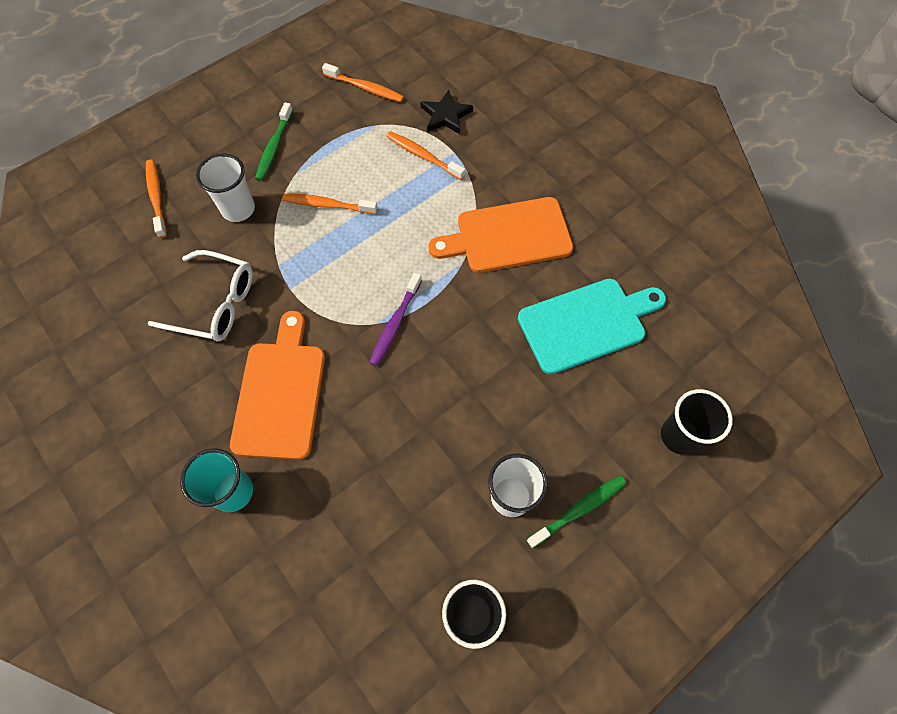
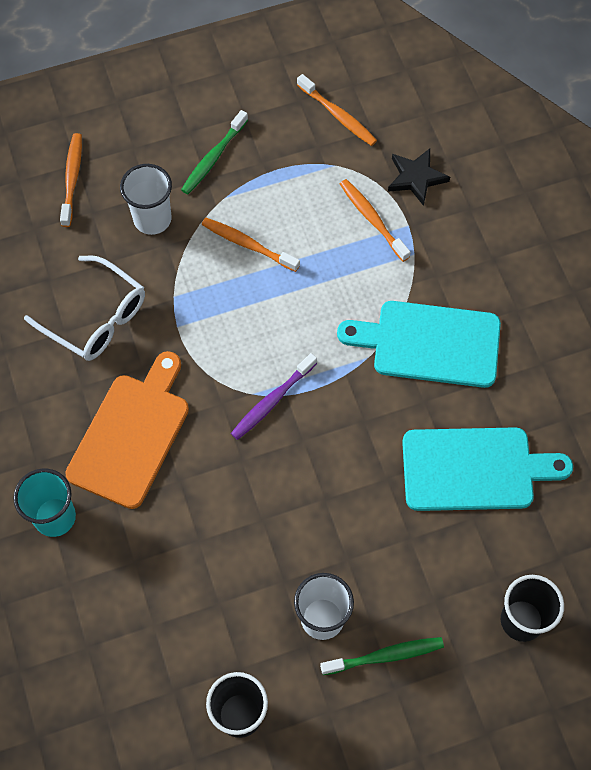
camera: 20 degrees right, 0 degrees up
(508, 236) = (429, 343): orange cutting board -> turquoise cutting board

